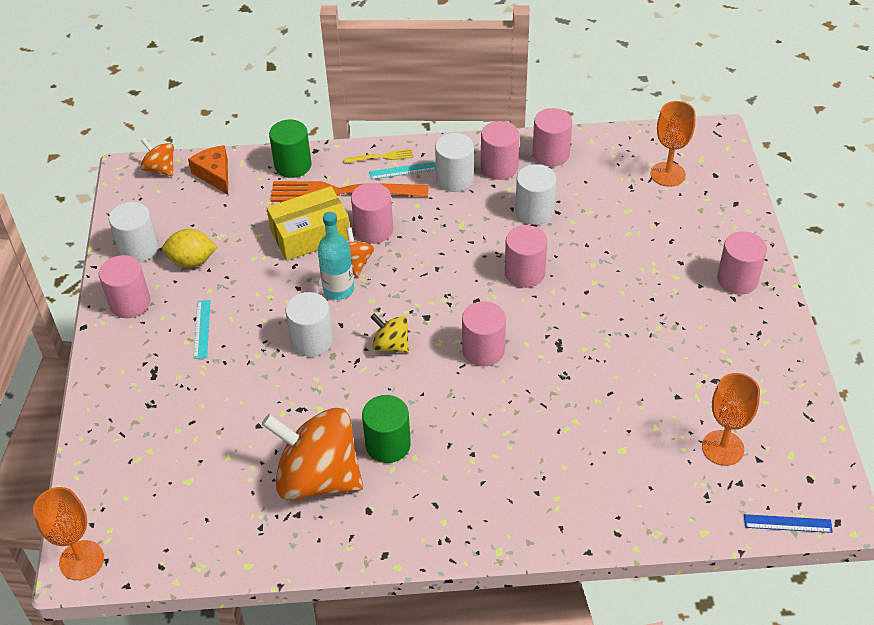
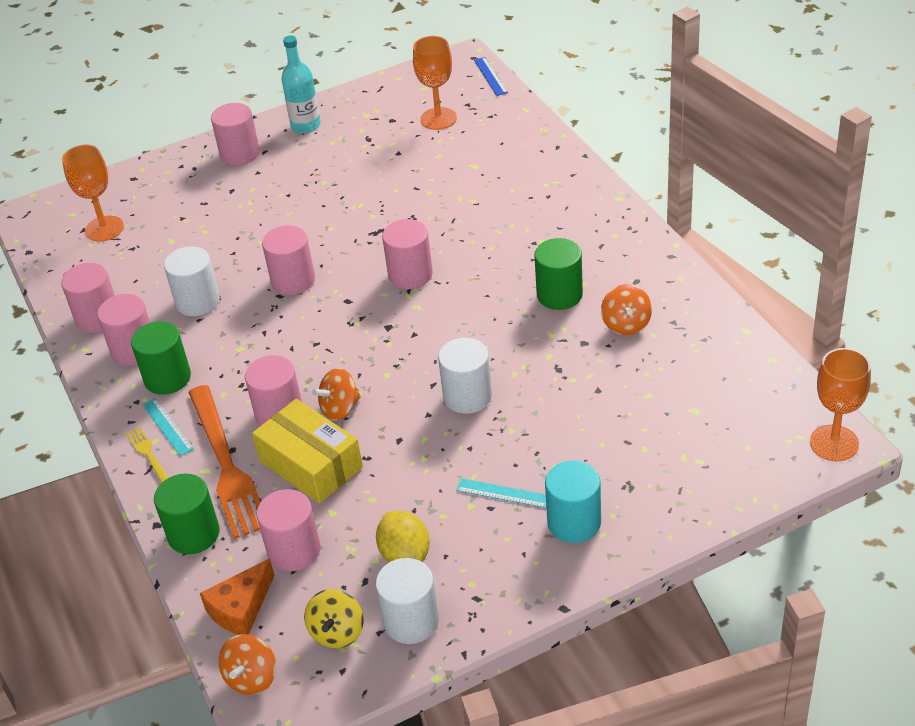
camera: 110 degrees left, 5 degrees down
(130, 303) = (503, 581): pink cylinder -> pink cylinder (294, 550)
(144, 359) = (574, 522): none -> turquoise cylinder
(202, 329) = (503, 493): turquoise ruler -> turquoise ruler turned 45 degrees clockwise
(318, 477) = (626, 324): orange spinning top -> orange spinning top, size x0.47
(338, 289) = (385, 405): turquoise bottle -> turquoise bottle (306, 125)
(391, 345) = (440, 337): yellow spinning top -> yellow spinning top (337, 632)
(454, 179) = (167, 378): white cylinder -> green cylinder

